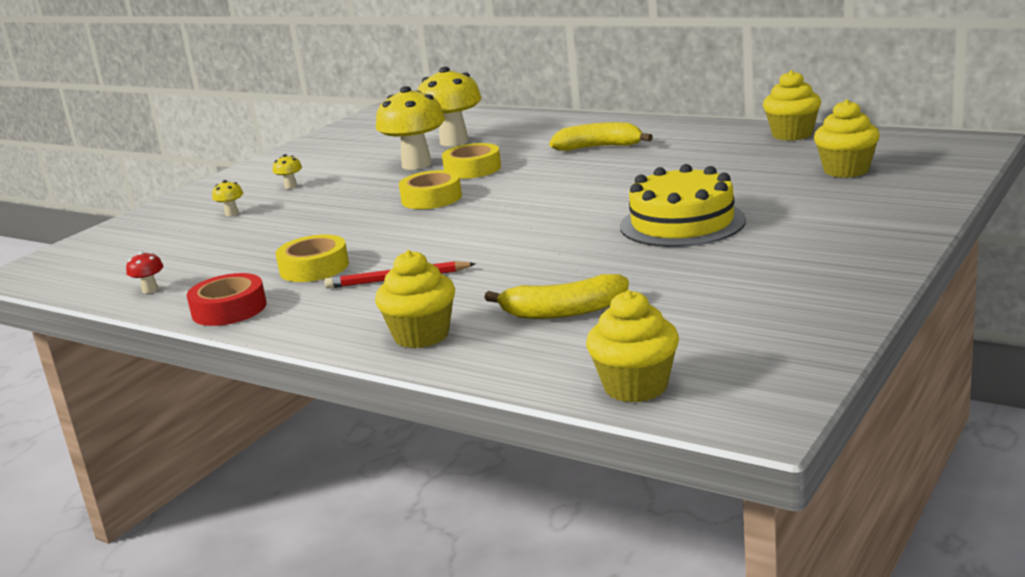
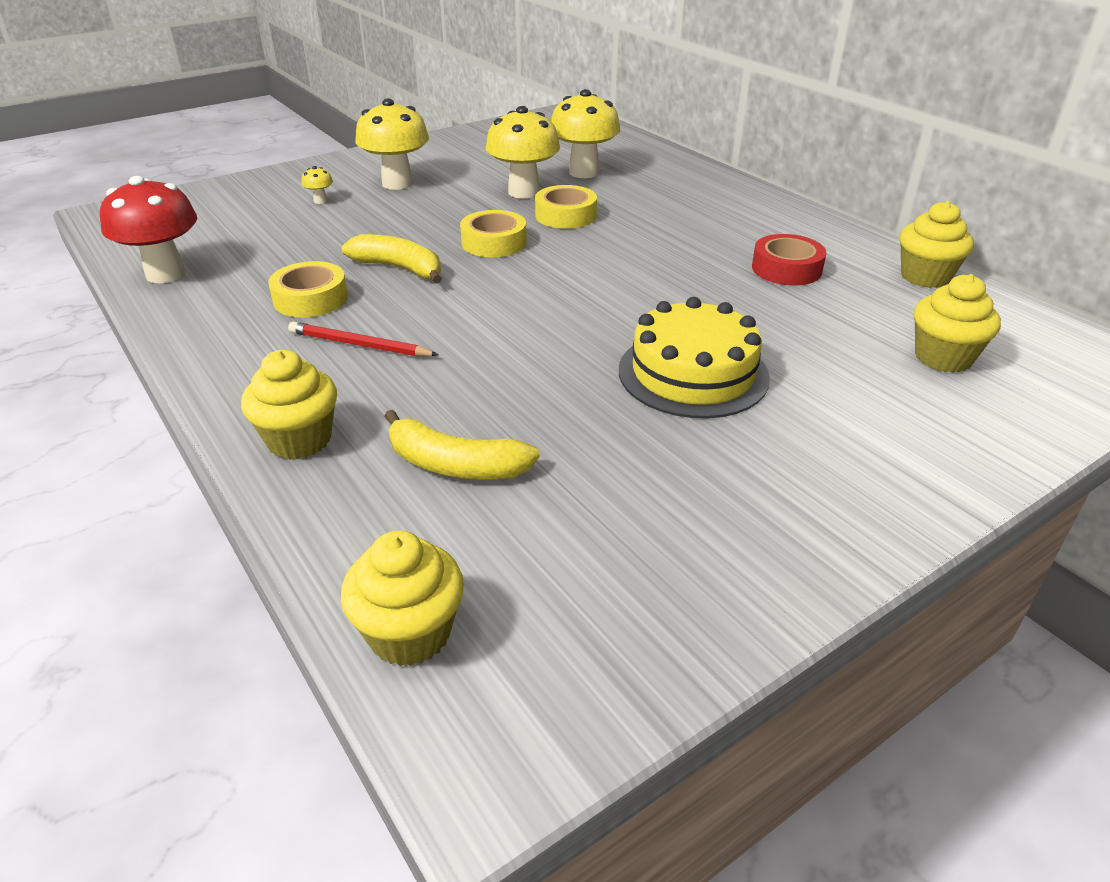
camera: 20 degrees right, 15 degrees up
(150, 290) = (166, 274): red mushroom -> red mushroom, size x2.41
(229, 309) = (193, 326): red tape -> red tape (786, 269)
(290, 186) = (397, 183): yellow mushroom -> yellow mushroom, size x2.41
(599, 147) = (708, 226): yellow banana -> yellow banana (399, 268)

